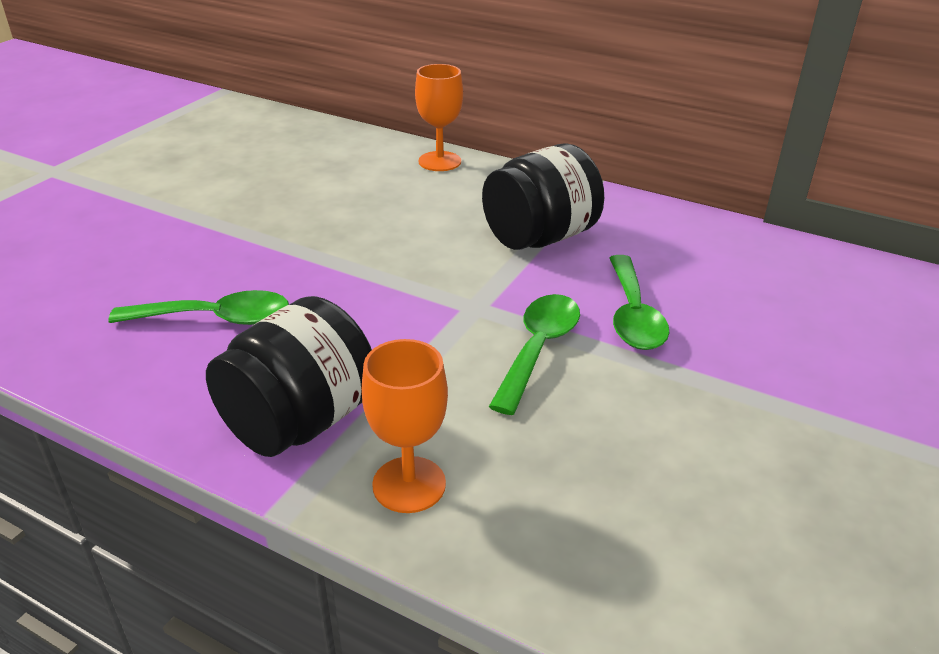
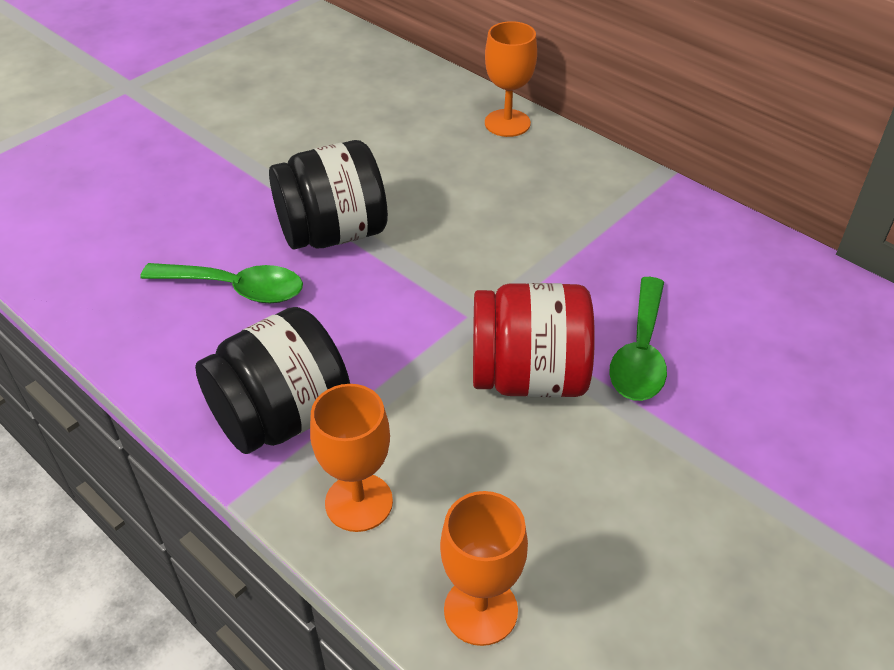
camera: 15 degrees right, 10 degrees up
(538, 349) = (528, 377): green spoon -> red jar
(540, 237) = (579, 239): black jar -> black jar (333, 233)
(574, 560) = (480, 610): none -> orange goblet

